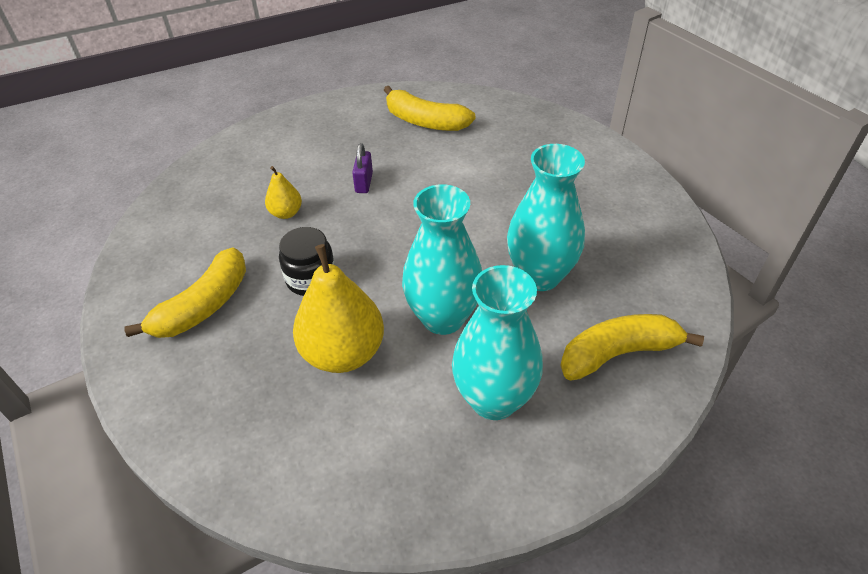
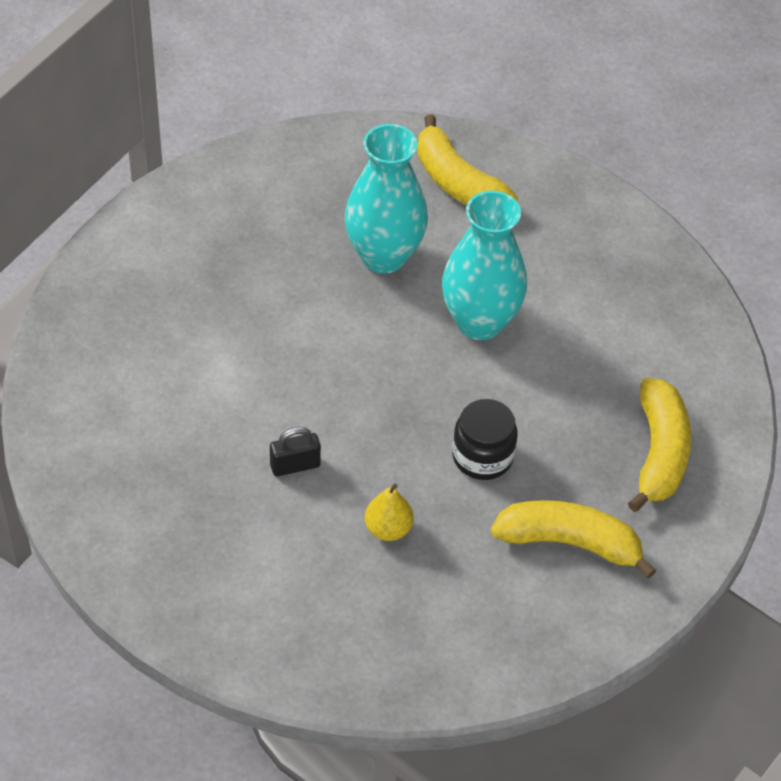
camera: 115 degrees left, 5 degrees up
(343, 352) = (563, 389): yellow pear -> none
(364, 183) = (295, 465): purple padlock -> black padlock
(425, 121) = (130, 439): yellow banana -> yellow banana (659, 453)
(493, 399) = (555, 260): turquoise vase -> none

